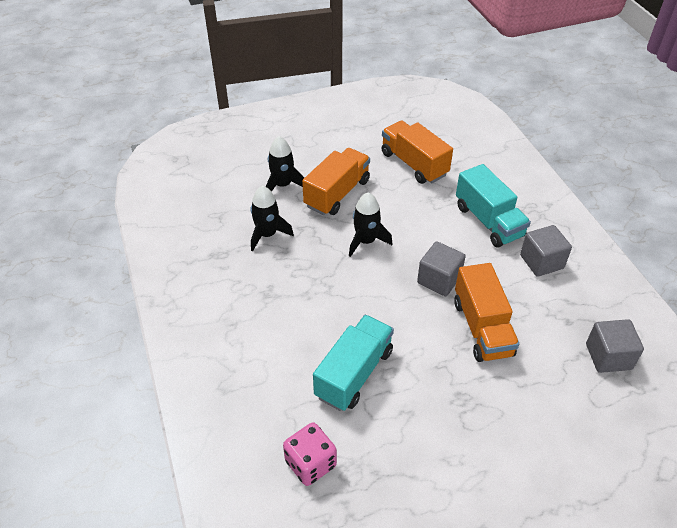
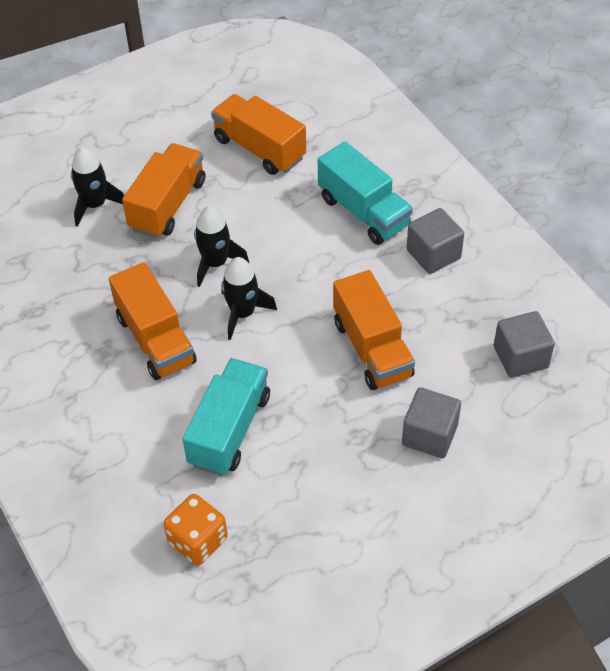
camera: 10 degrees left, 5 degrees up
(267, 235) = (89, 275): black rocket -> black rocket (242, 313)
(308, 291) = (155, 339): none -> orange truck
(310, 463) = (198, 541): pink dice -> orange dice
(439, 280) = (313, 298): grey cube -> grey cube (429, 435)

